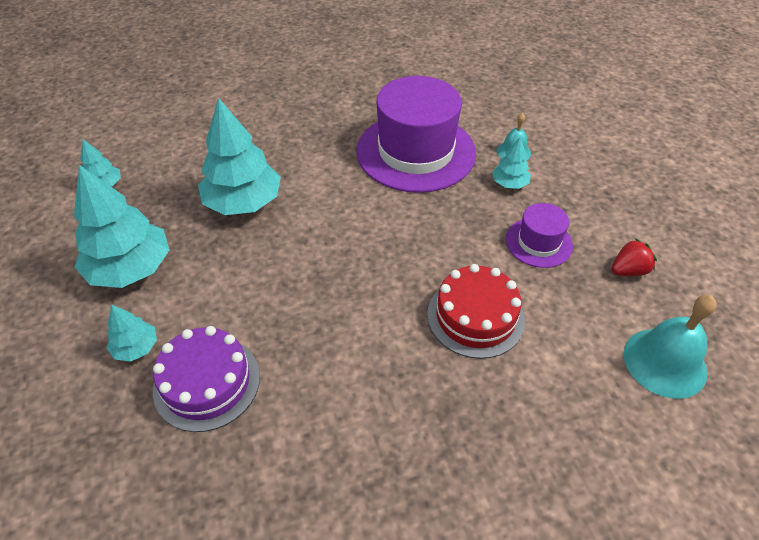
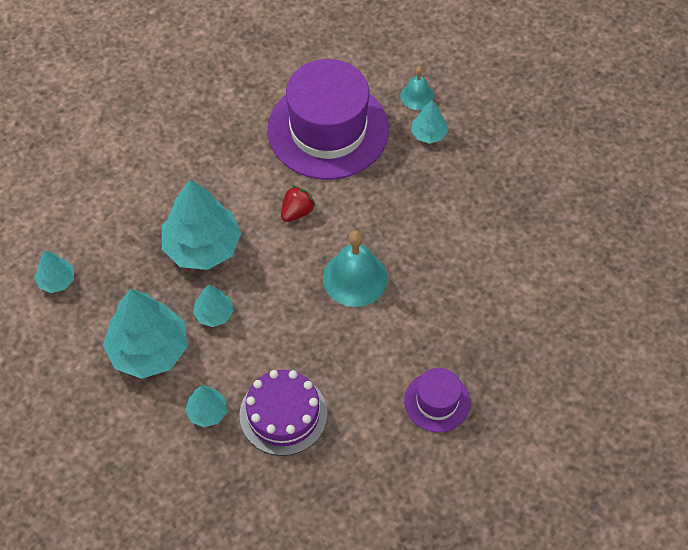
camera: 25 degrees left, 10 degrees up
(211, 260) = (214, 314): none -> turquoise tree
(475, 316) = (458, 276): red cake -> none
(538, 242) = (478, 187): purple hat -> purple hat (437, 402)
(628, 270) = (558, 186): red strawberry -> red strawberry (297, 212)
(665, 362) = (609, 257): turquoise bell -> turquoise bell (355, 278)

